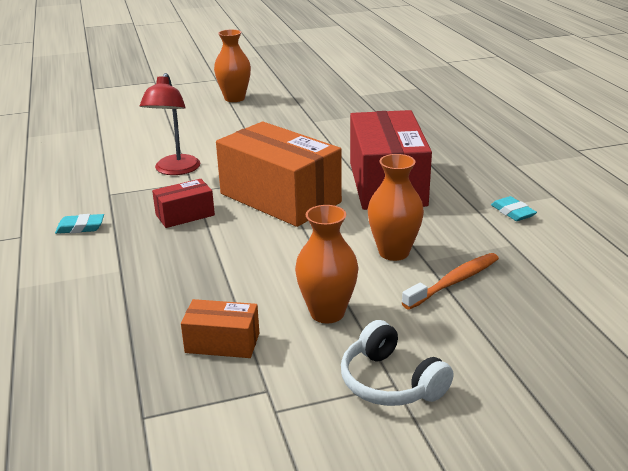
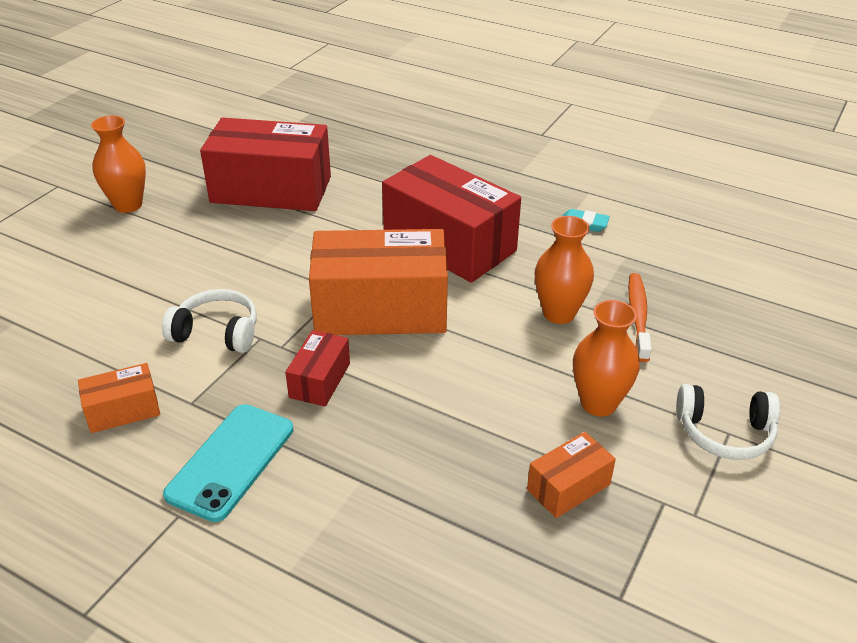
camera: 45 degrees left, 10 degrees up
(77, 182) = (123, 410): none -> orange box
(80, 227) = (231, 461): turquoise eraser -> turquoise phone
(175, 170) = (217, 333): red lamp -> white headphones
(323, 117) = (271, 189): none -> red box

